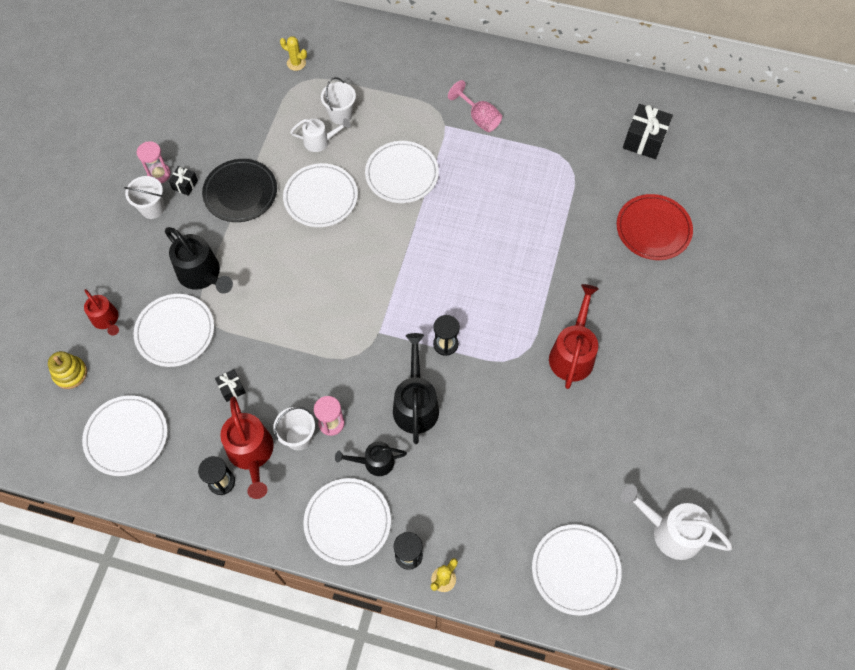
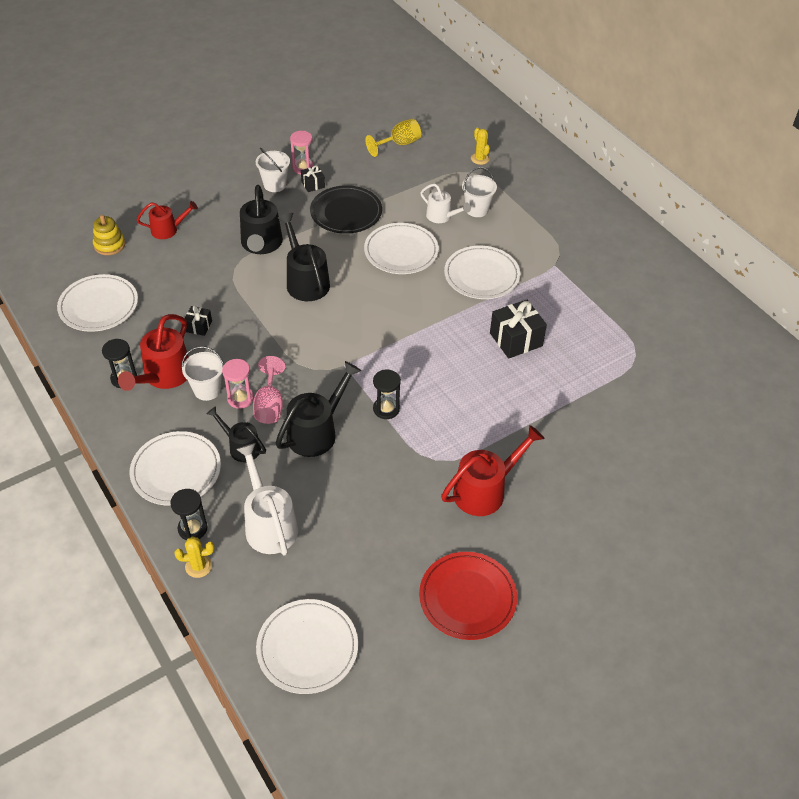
camera: 40 degrees right, 15 degrees down
(107, 320) = (168, 230): red watering can -> red watering can turned 105 degrees counterclockwise
(175, 332) = (203, 266): white plate -> none
(216, 93) = (399, 144): none -> yellow goblet
(273, 281) = (305, 280): none -> black watering can
(479, 118) = (589, 277): pink goblet -> pink goblet (269, 405)
(644, 140) = (727, 382): black gift -> black gift (516, 339)
(653, 229) = (663, 452): red plate -> red plate (467, 597)
(670, 531) = (421, 688): white watering can -> white watering can (268, 523)

